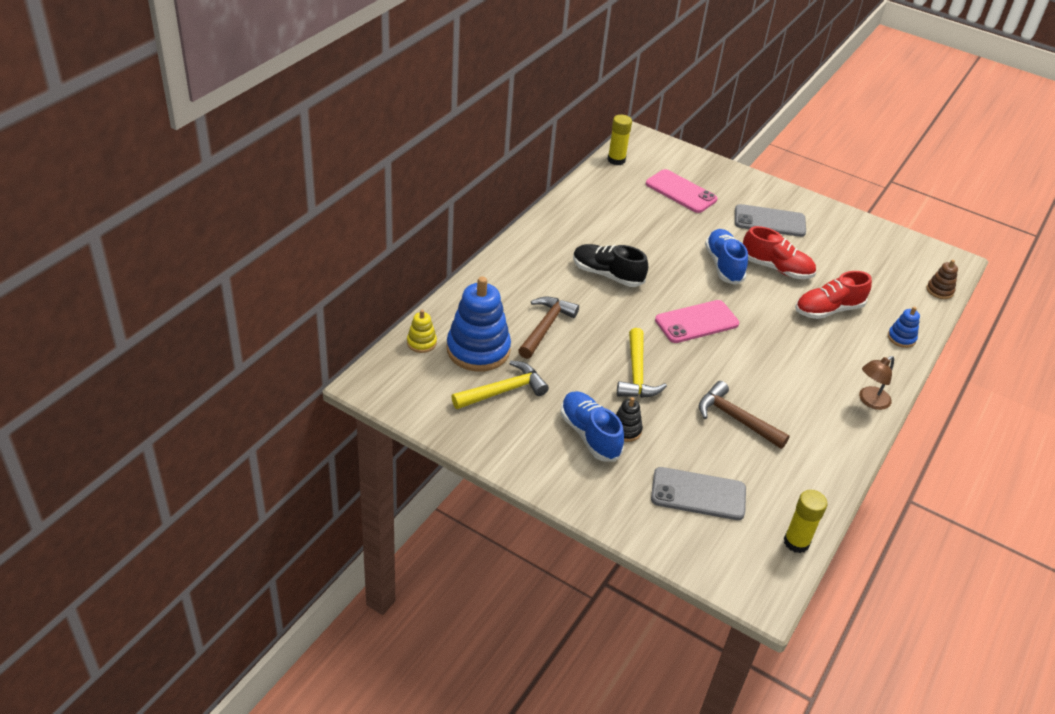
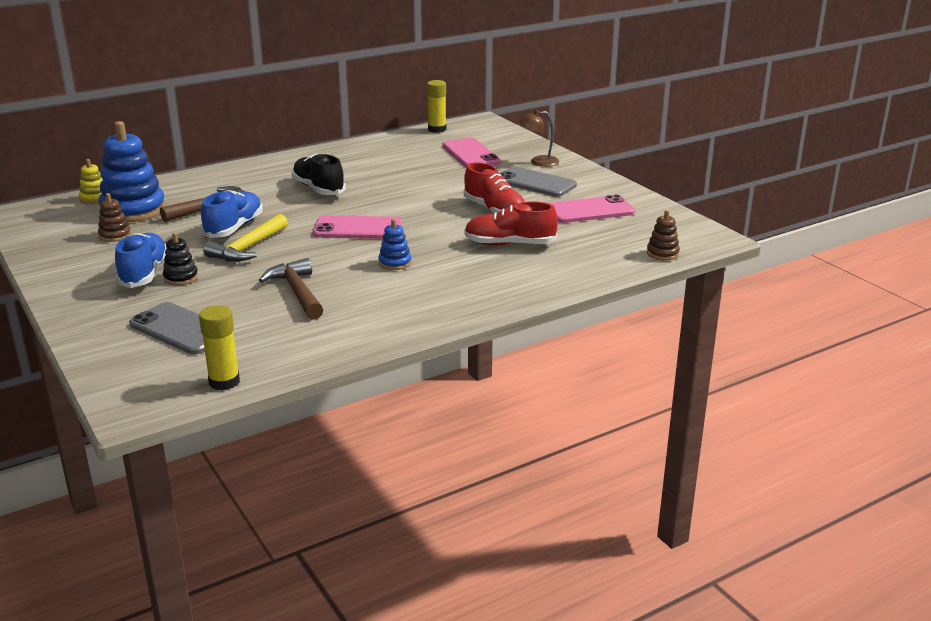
camera: 30 degrees right, 15 degrees down
(504, 391) = (115, 235): yellow hammer -> brown stacking toy
(723, 265) = (442, 201): blue shoe -> blue shoe (234, 228)
(843, 249) = (590, 210): none -> pink phone
(870, 401) = (459, 309): brown lamp -> brown lamp (538, 162)
(901, 338) = (564, 276): blue stacking toy -> blue stacking toy (395, 263)

